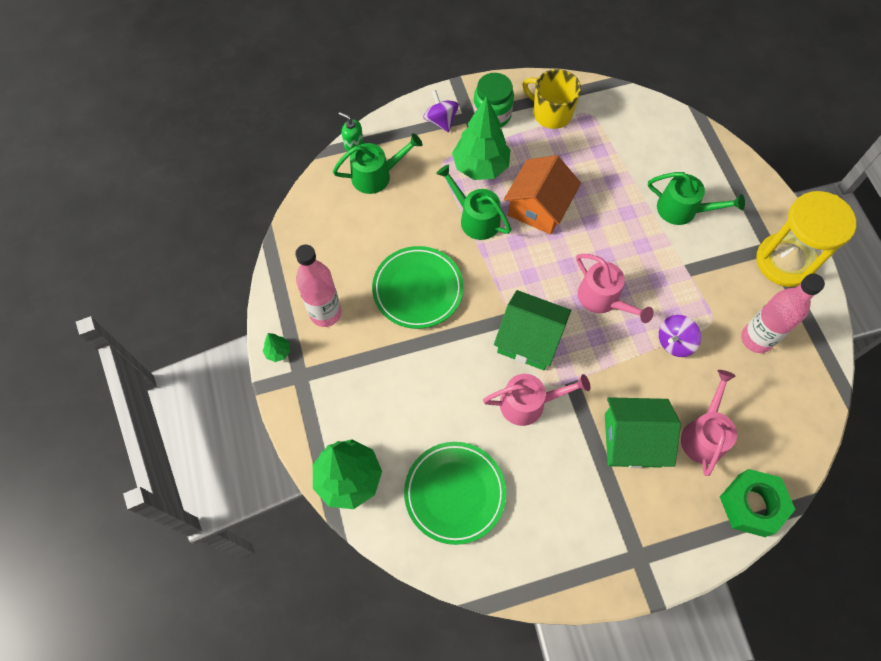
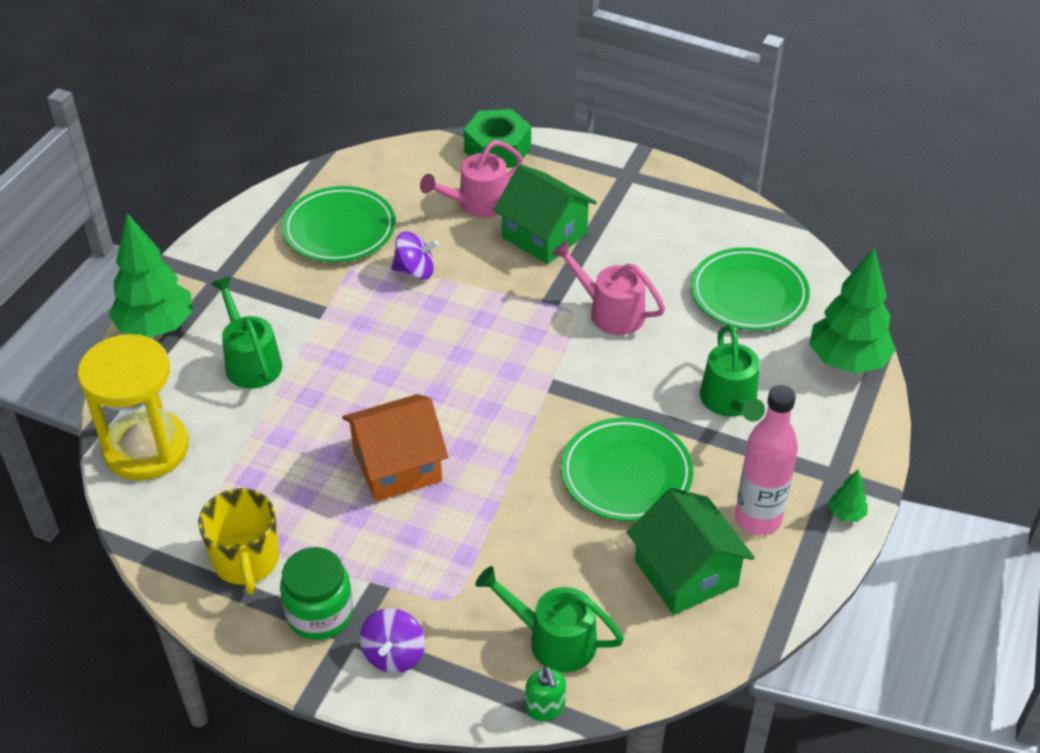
camera: 140 degrees left, 20 degrees down
(475, 218) = (483, 503): green watering can -> green watering can (730, 402)
(480, 167) = (411, 557): green tree -> green tree (156, 327)
(529, 339) = (553, 357): green house -> green house (686, 573)
(603, 299) = (438, 342): pink watering can -> none
(756, 339) = (339, 230): pink bottle -> green plate
(785, 261) = (224, 261): yellow hourglass -> yellow hourglass (146, 448)

